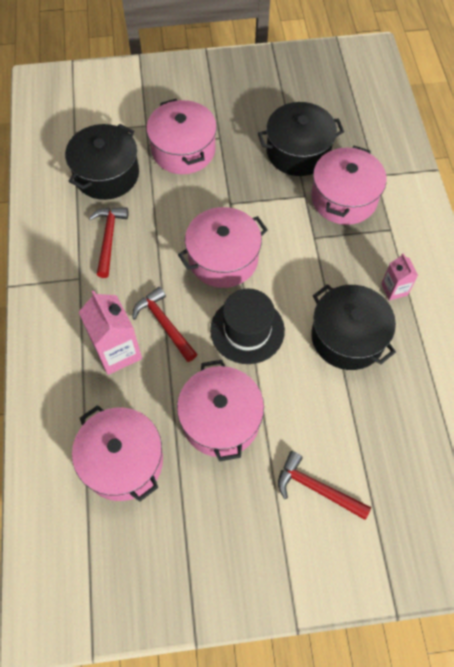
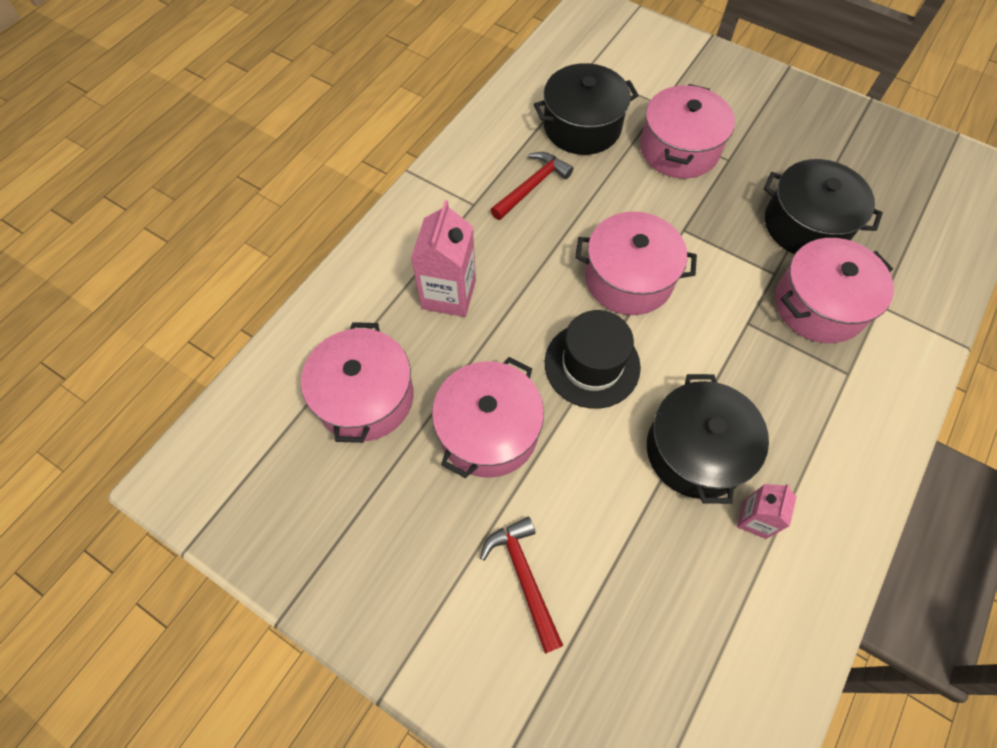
camera: 40 degrees right, 0 degrees up
(164, 324) = (514, 300): red hammer -> none
(394, 289) = (796, 440): pink carton -> pink carton (754, 519)

